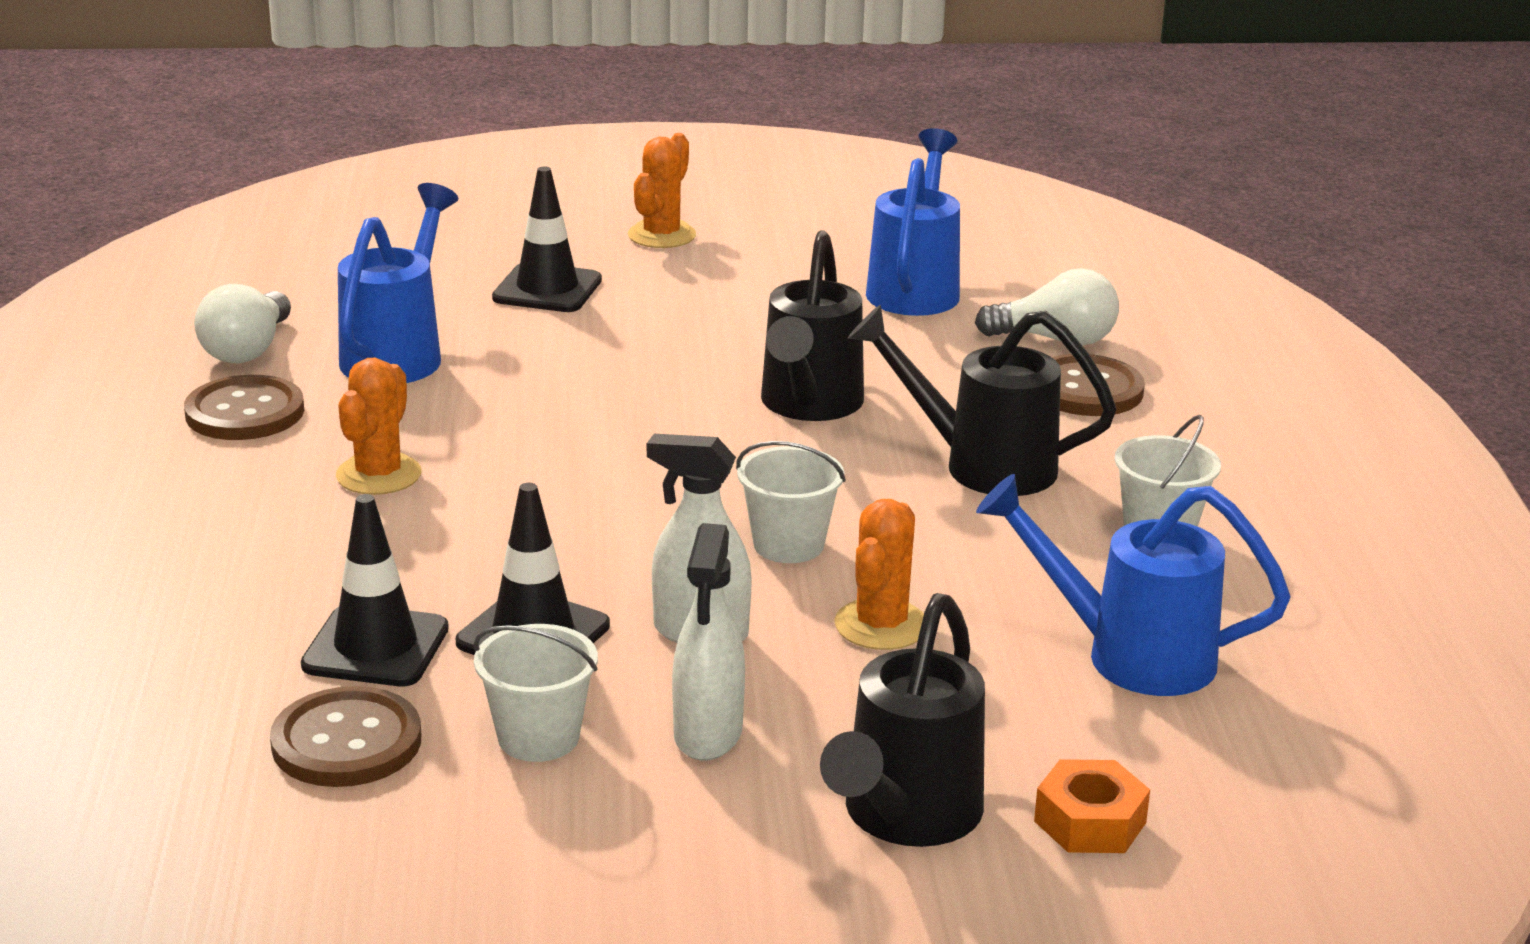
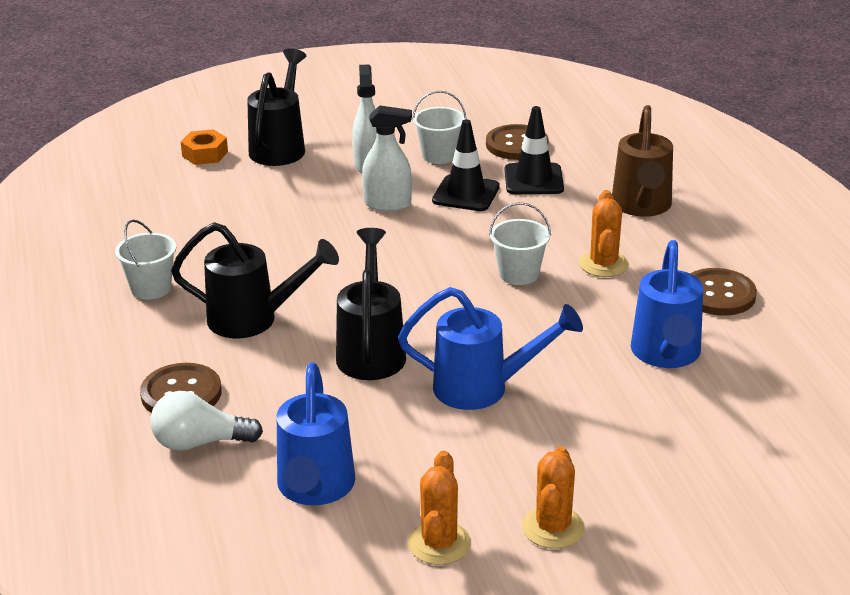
camera: 170 degrees right, 5 degrees up
(219, 561) = (641, 207): none -> brown watering can
(248, 350) = (767, 343): white light bulb -> none
(547, 289) = (607, 438): black traffic cone -> none
(788, 545) = (358, 253): white bucket -> white bucket (519, 274)
(881, 625) = (301, 218): orange cactus -> orange cactus (439, 543)
(1127, 655) = (179, 220): blue watering can -> blue watering can (484, 388)

